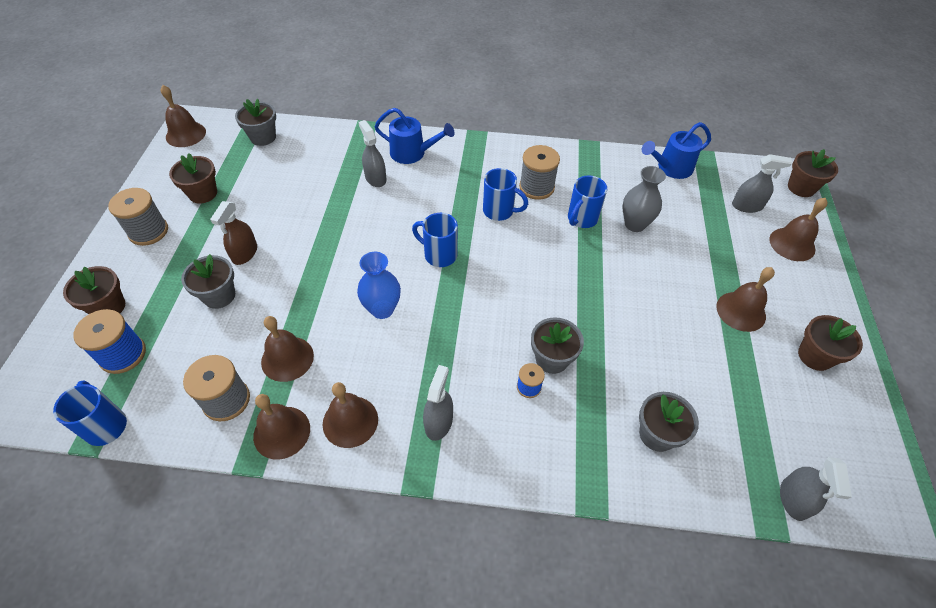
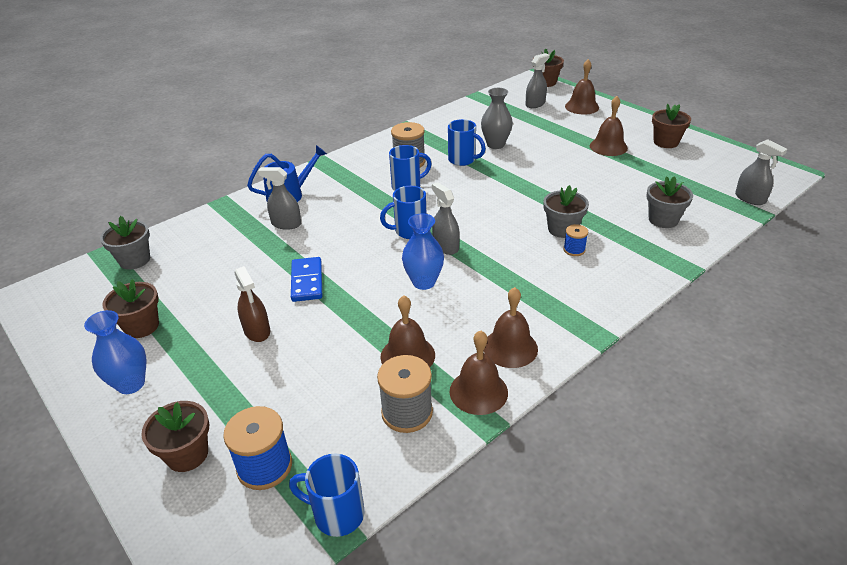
camera: 45 degrees left, 15 degrees down
(148, 231) = (131, 384): grey spool -> blue vase
(185, 134) = (42, 305): brown bell -> none
(219, 296) = (283, 368): grey flower pot -> none
(320, 239) = (307, 281): none -> blue domino
(438, 422) = (559, 303): grey spray bottle -> grey spray bottle (445, 246)
(582, 219) = (463, 160): blue mug -> blue mug turned 45 degrees counterclockwise
(670, 168) = (469, 110): blue watering can -> none

